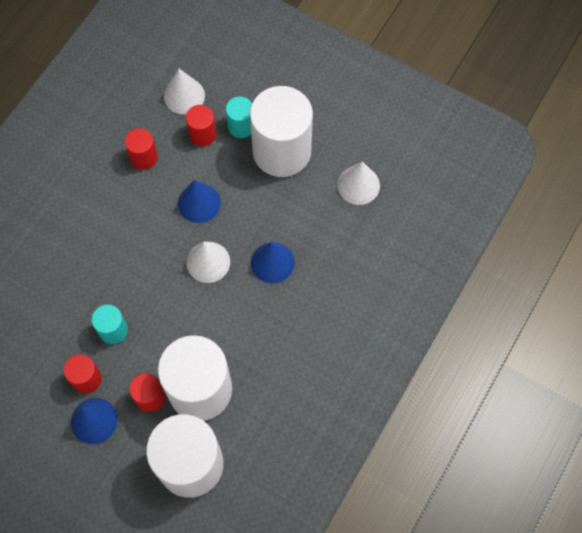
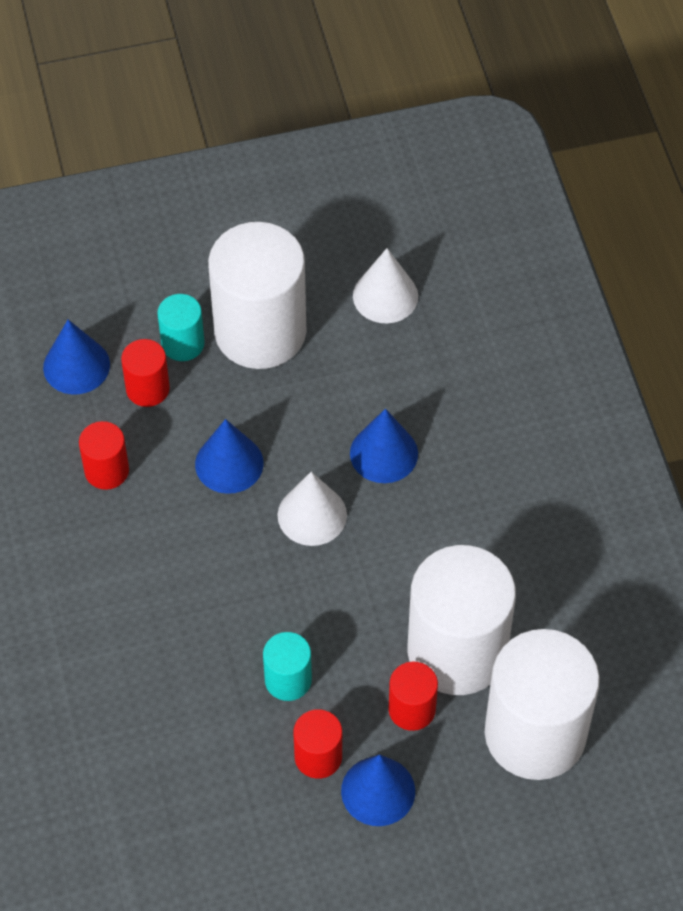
camera: 45 degrees left, 10 degrees down
(184, 96) = (76, 366): white cone -> blue cone

